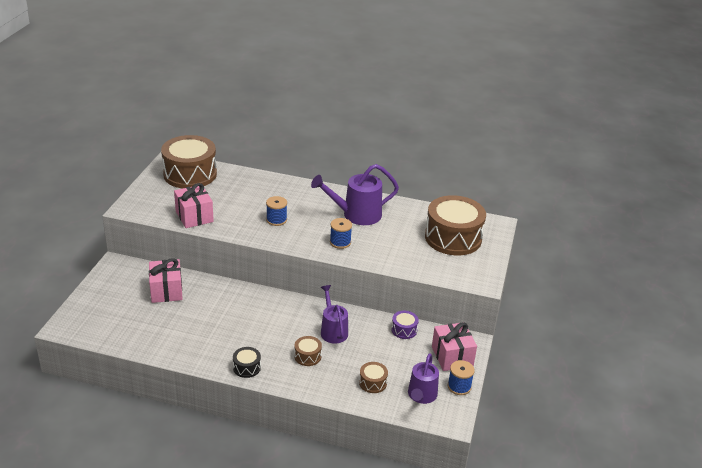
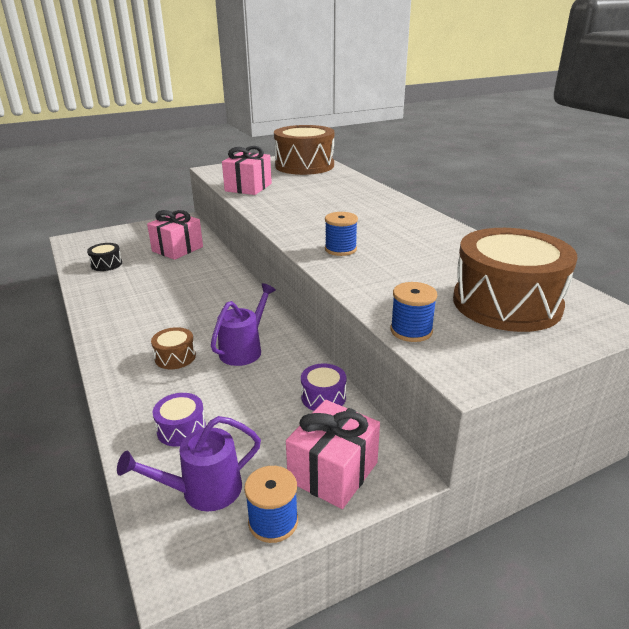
camera: 50 degrees right, 5 degrees down
(247, 367) = (110, 333): black drum -> black drum (106, 264)
(276, 220) = (312, 212): blue spool -> blue spool (411, 331)
(356, 215) = (407, 236): purple watering can -> none
(373, 383) = (181, 429): brown drum -> purple drum

